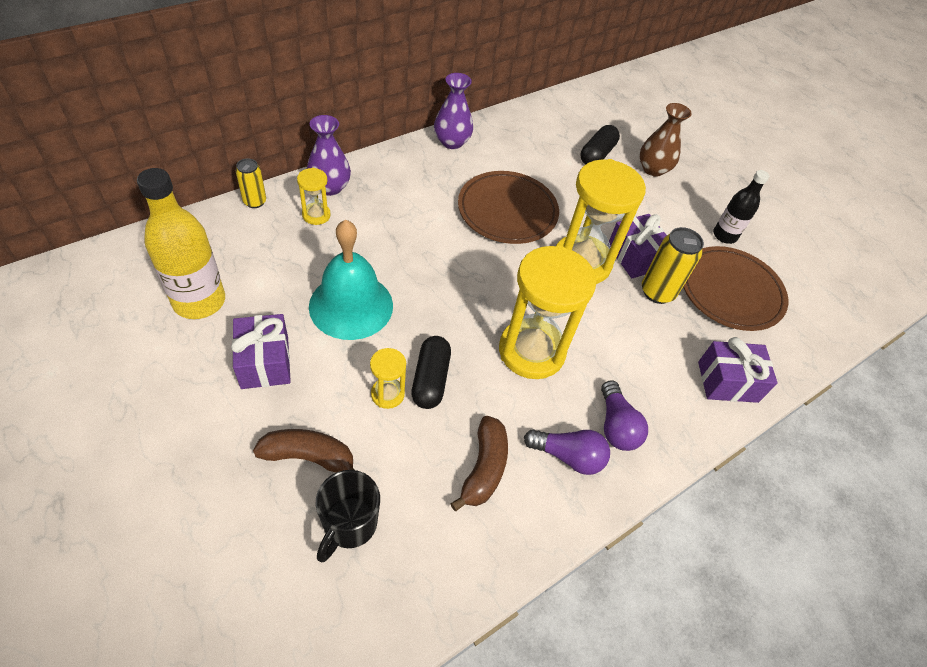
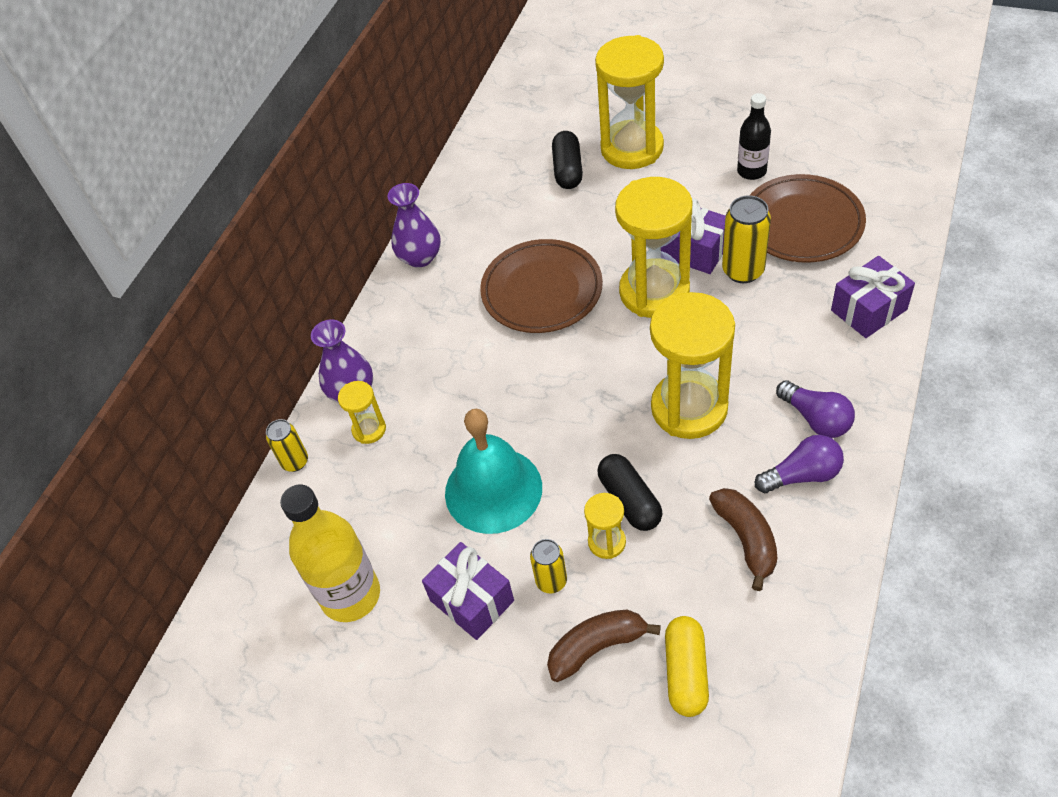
camera: 20 degrees left, 0 degrees up
(326, 390) = (551, 581): none -> yellow can
(349, 525) = (686, 672): black mug -> yellow capsule
(653, 169) = (632, 148): brown vase -> yellow hourglass

